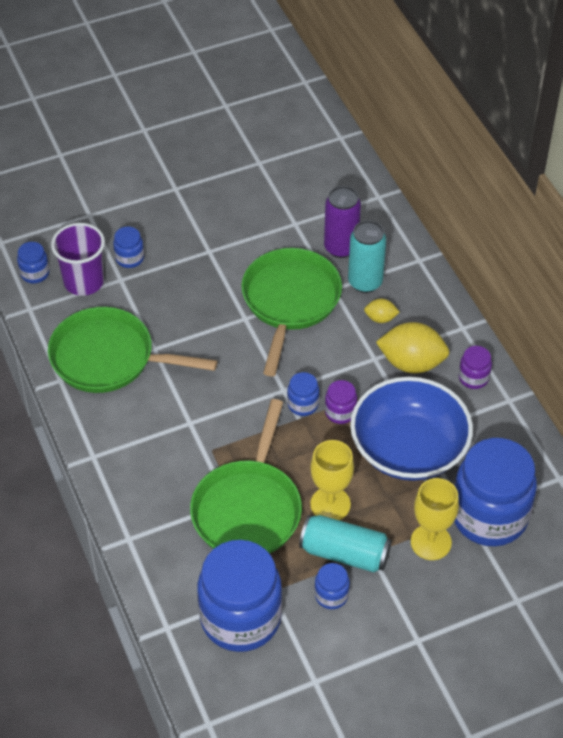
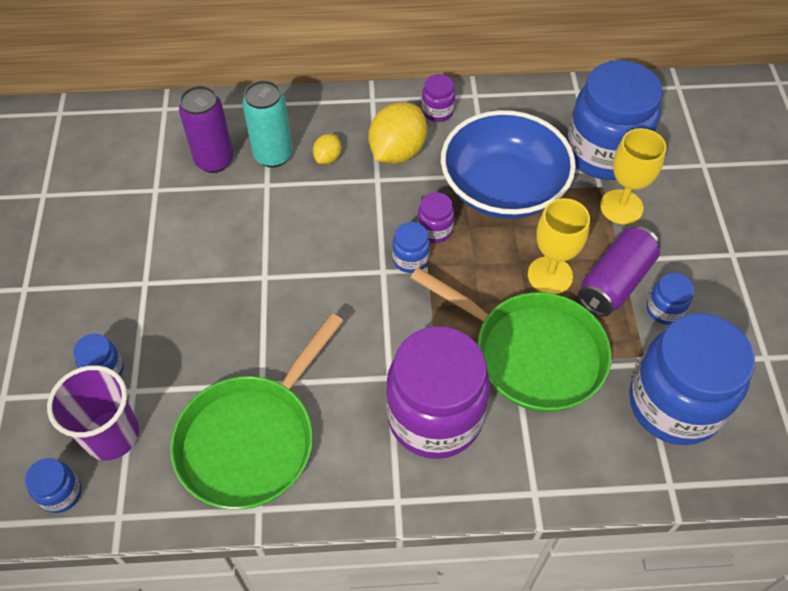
camera: 70 degrees left, 5 degrees up
(167, 460) = (435, 417): none -> purple jar
(290, 301) = (263, 228): green pan -> none
(344, 553) = (615, 282): turquoise can -> purple can

